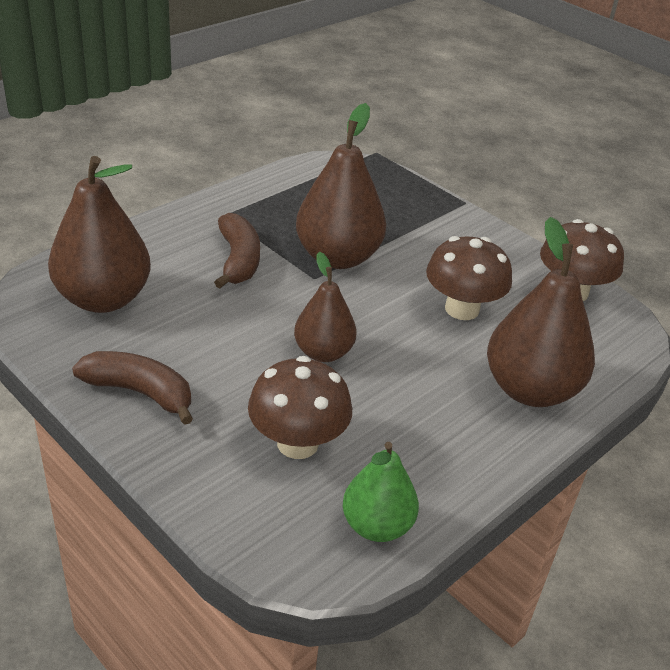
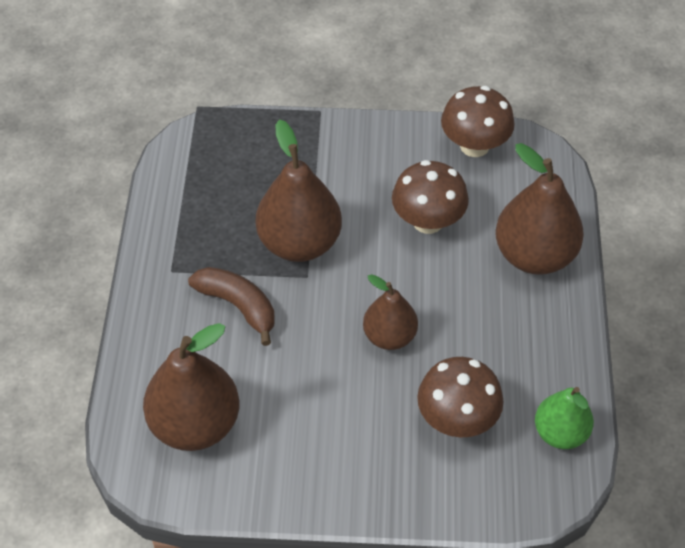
camera: 40 degrees left, 15 degrees up
(140, 392) = (322, 472): brown banana -> none

